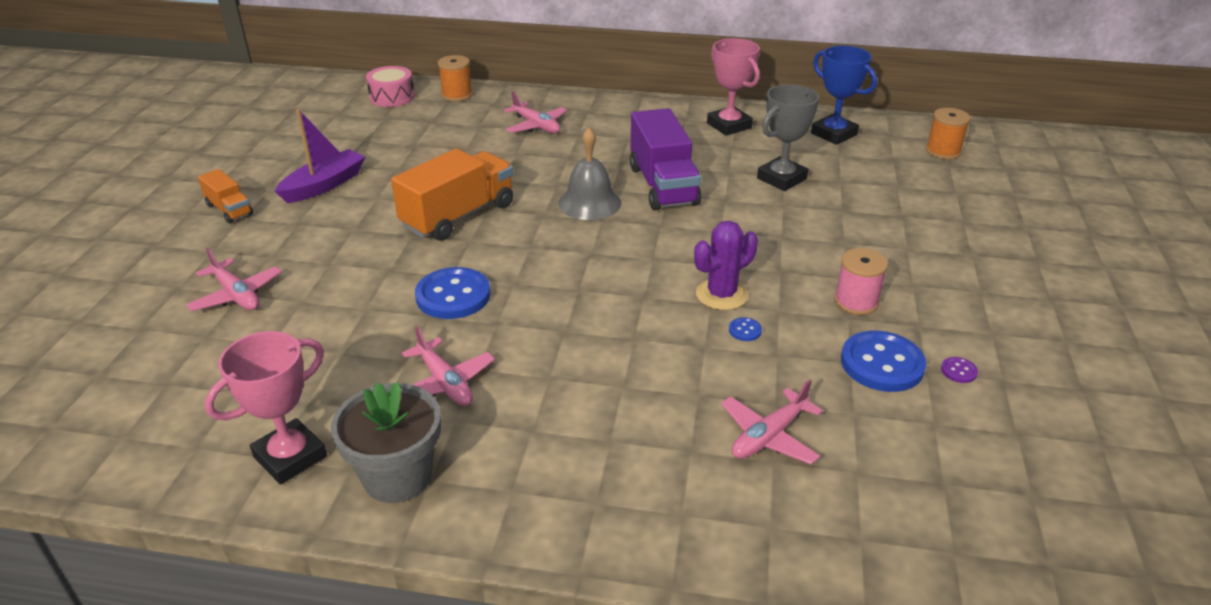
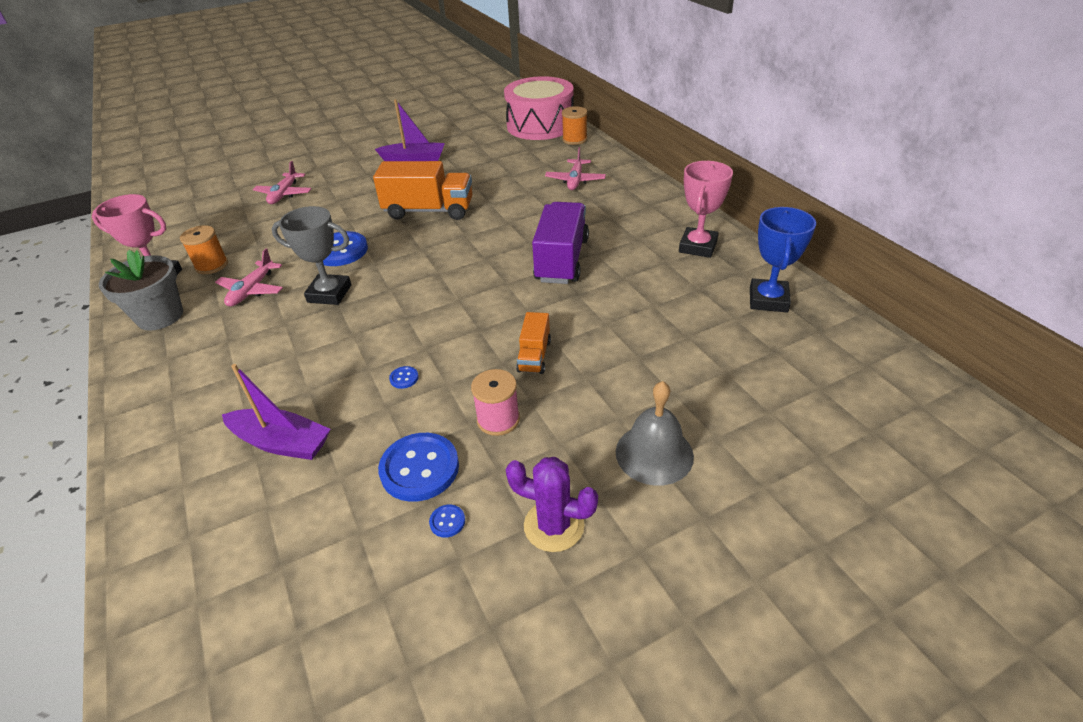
camera: 55 degrees right, 5 degrees up
(229, 210) = (360, 151): orange truck -> orange truck (534, 356)
(392, 97) = (540, 125): pink drum -> pink drum, size x1.99
(589, 203) = (500, 244): grey bell -> grey bell (654, 453)
(663, 185) = (562, 260): purple truck -> purple truck turned 150 degrees clockwise
(721, 295) = (441, 348): purple cactus -> purple cactus (554, 526)
(769, 436) = (282, 443): pink plane -> purple boat
(781, 178) = (647, 305): grey trophy -> grey trophy (329, 293)
(943, 151) = (840, 375): orange spool -> orange spool (211, 265)
(958, 371) = (447, 522): purple button -> blue button

